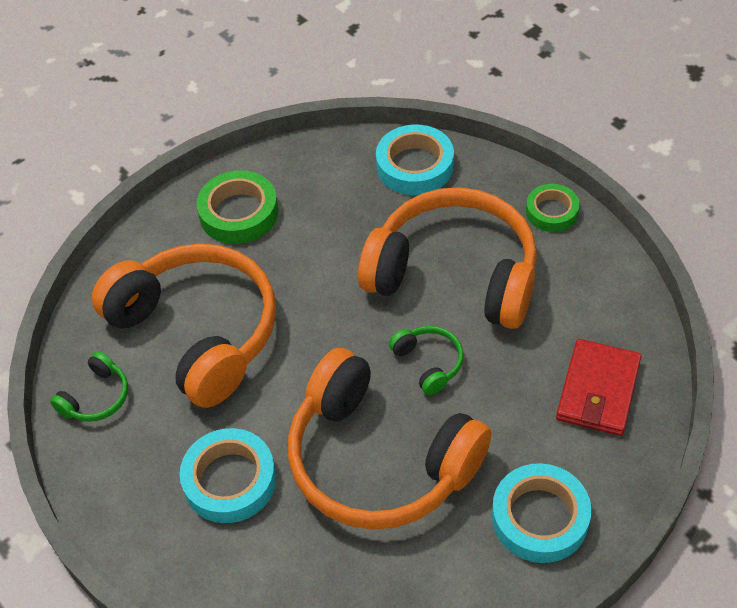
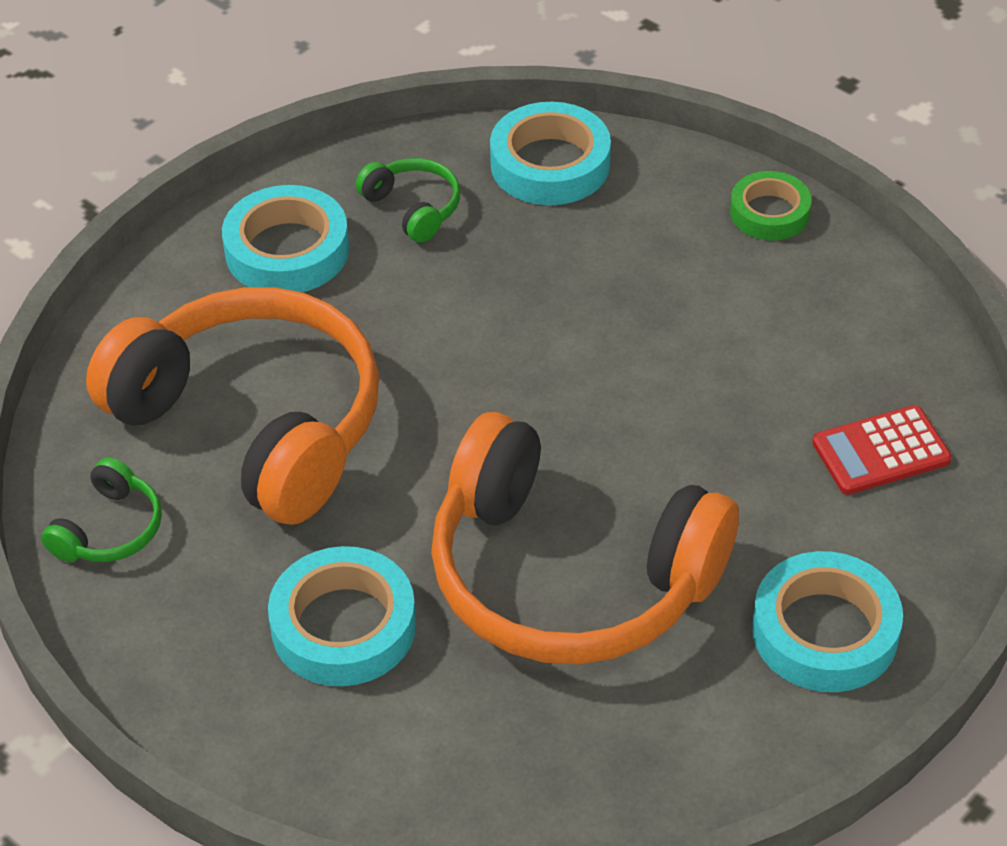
camera: 10 degrees left, 5 degrees down
(239, 213) = (287, 250): green tape -> turquoise tape
(428, 363) = (620, 436): green headphones -> green headphones (413, 208)
(454, 274) = (638, 310): orange headphones -> none
(598, 390) = (881, 451): red wallet -> red calculator

